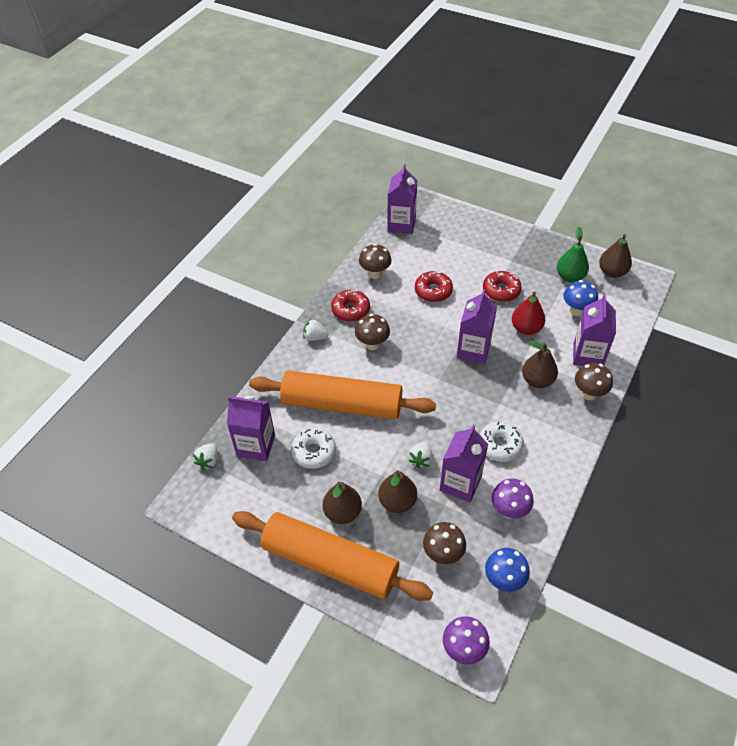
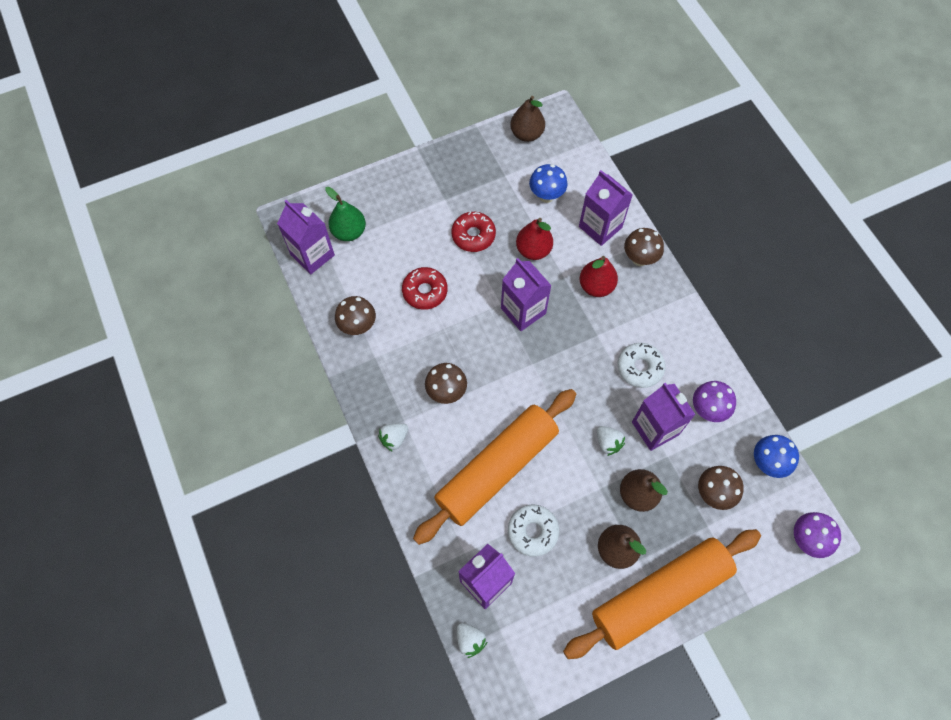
camera: 55 degrees left, 15 degrees up
(350, 310) = (386, 381): red donut -> none
(537, 380) = (596, 286): brown pear -> red pear
(570, 277) = (504, 169): green pear -> green pear (349, 232)

